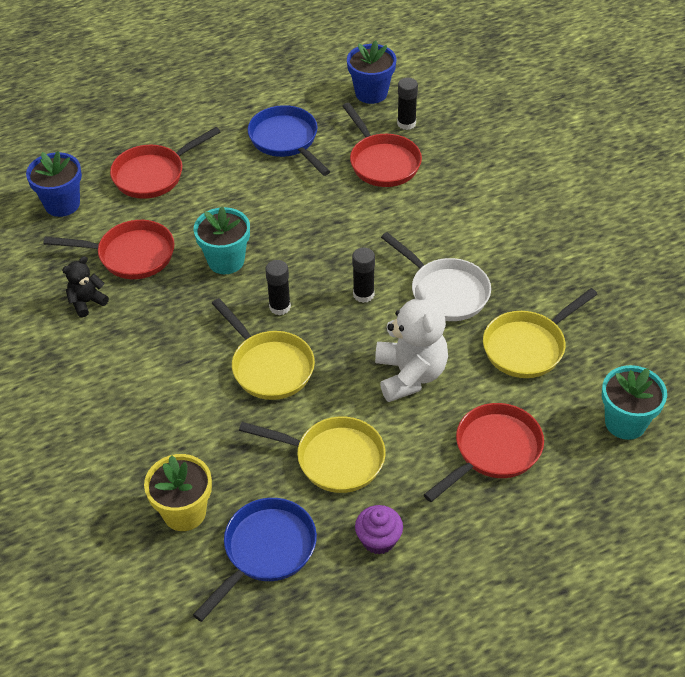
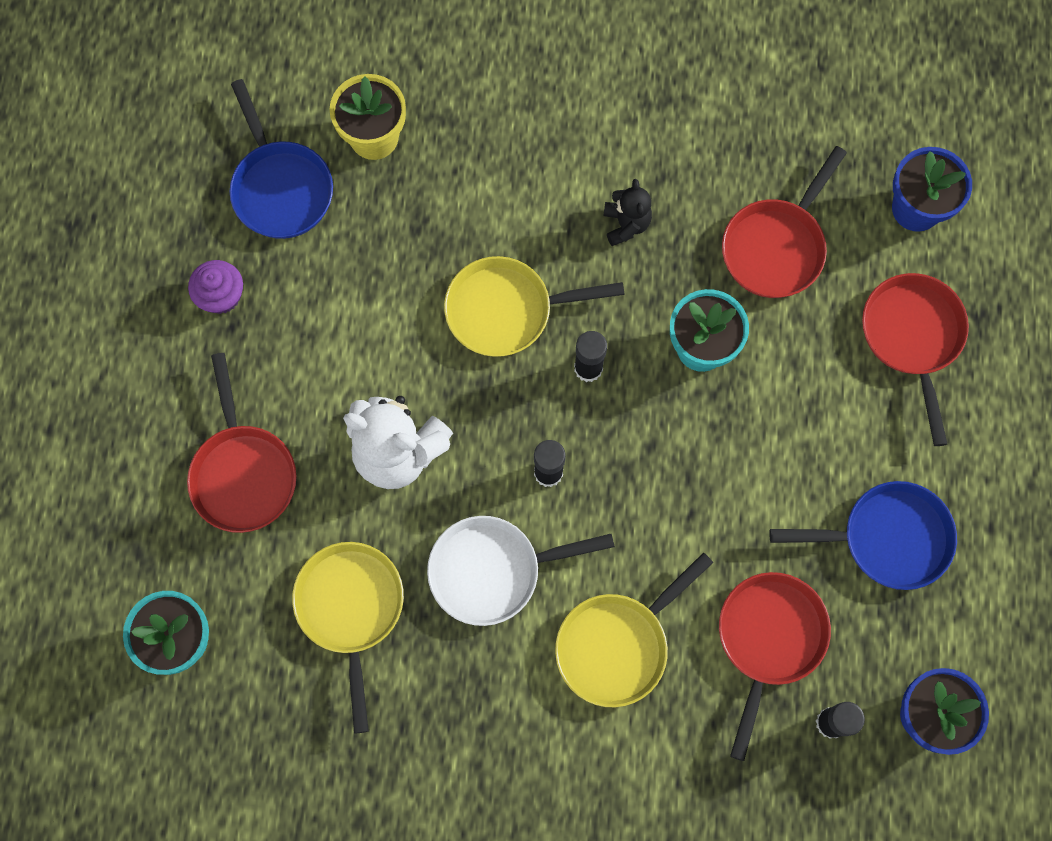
camera: 120 degrees right, 25 degrees up
(87, 302) = (725, 168): black teddy bear -> black teddy bear (626, 224)
(334, 458) = (342, 308): yellow pan -> yellow pan (617, 645)
(382, 162) = (769, 639): red pan -> red pan turned 105 degrees clockwise

